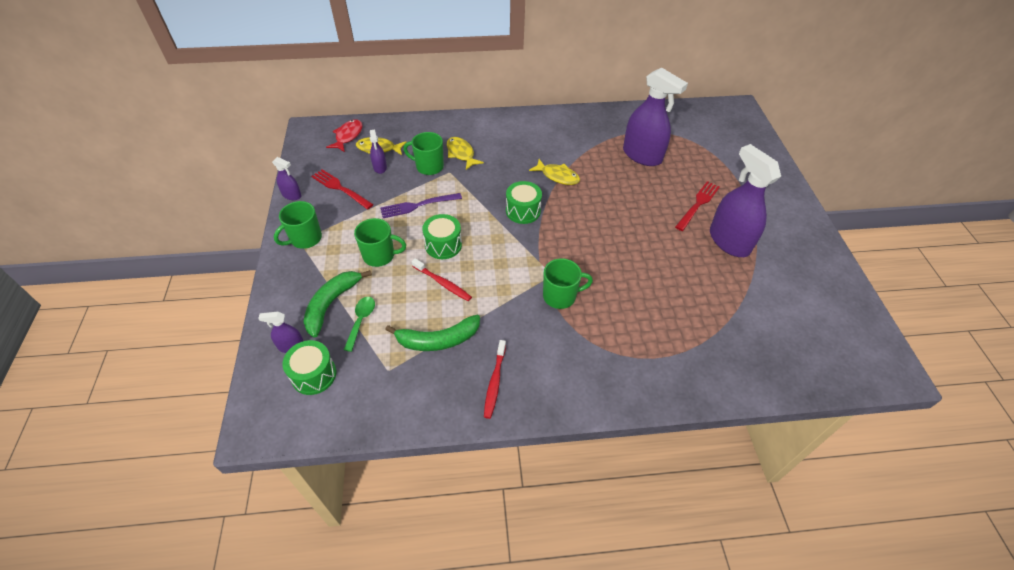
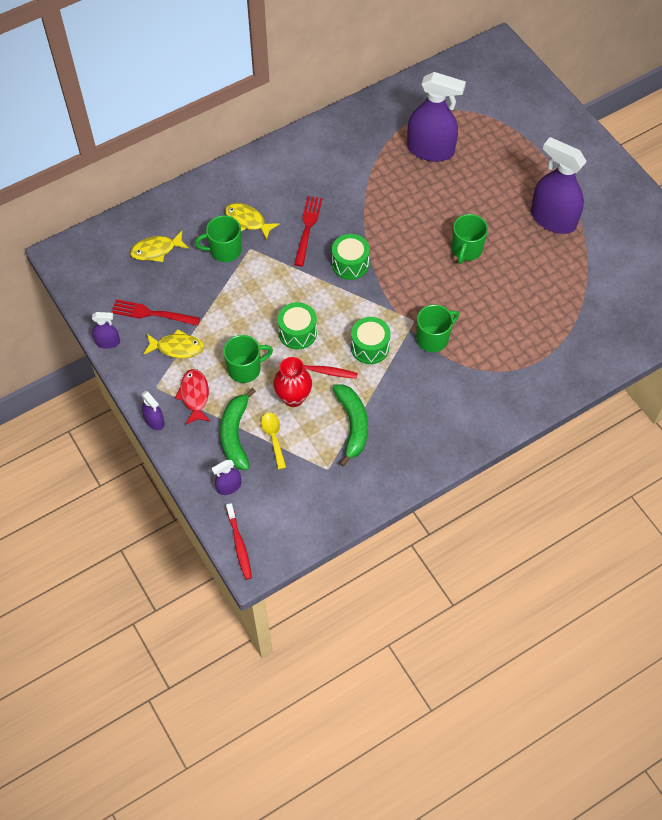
camera: 25 degrees left, 10 degrees up
(305, 239) = (160, 382): green mug -> green mug (466, 250)
(314, 375) = (268, 501): green drum -> green drum (370, 347)
(348, 136) = (111, 247): red fish -> red fish (194, 395)
(361, 320) = (273, 437): green spoon -> yellow spoon
(380, 167) = (174, 272): purple spray bottle -> purple spray bottle (154, 421)
(402, 295) = (293, 397): none -> red vase
(418, 205) = (244, 300): purple fork -> none
(438, 340) = (352, 424): green banana -> green banana turned 60 degrees counterclockwise
(494, 382) = (422, 439): red toothbrush -> red toothbrush (239, 545)
(557, 176) = (361, 209): yellow fish -> yellow fish (177, 347)
(698, 204) = (509, 188): red fork -> red fork (307, 228)

